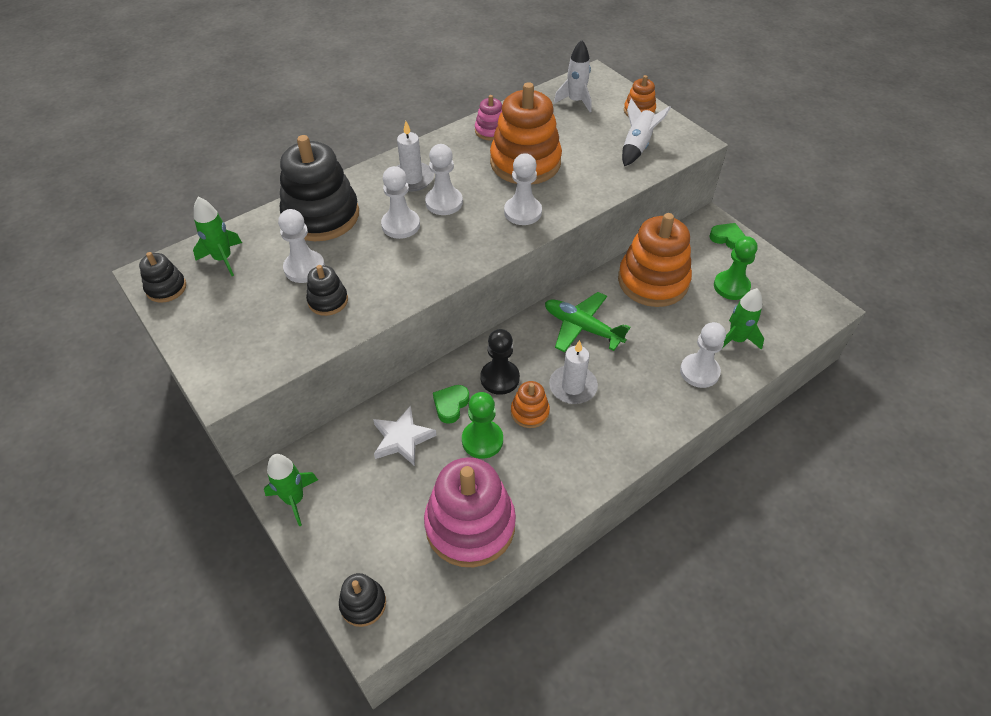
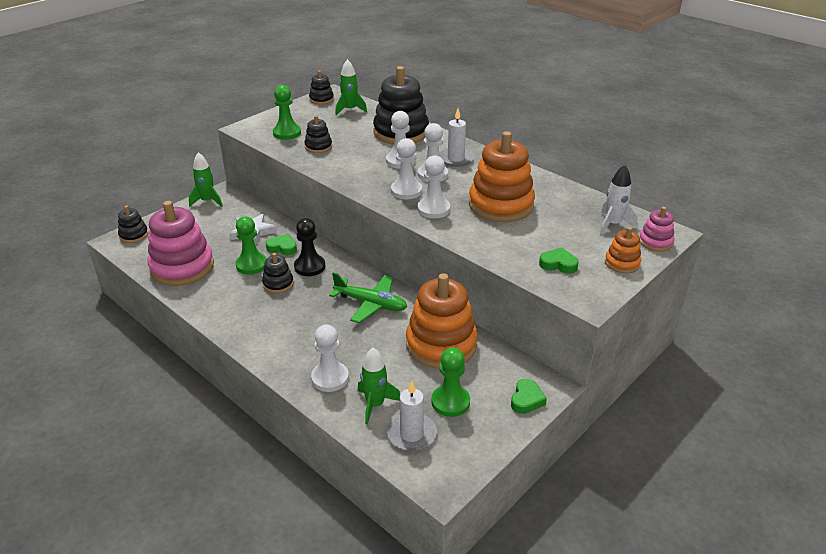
camera: 80 degrees right, 15 degrees down
(267, 334) = (287, 133): none -> green pawn
(304, 268) = (347, 135): white pawn -> white pawn (406, 191)
(491, 131) = (537, 185): pink stacking toy -> pink stacking toy (655, 242)
(530, 412) = (278, 284): orange stacking toy -> black stacking toy
(573, 386) = (305, 303): white candle -> white candle (411, 434)
(582, 327) = (371, 304): green plane -> green plane turned 90 degrees clockwise
(637, 146) = (558, 264): white rocket -> green heart

